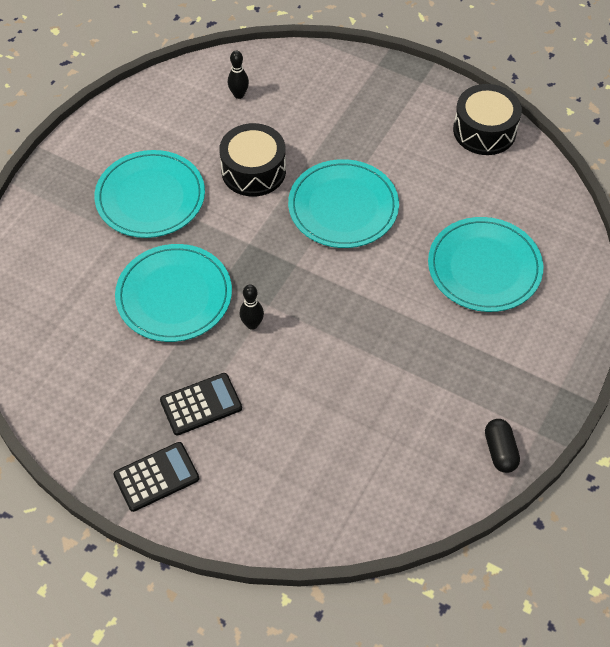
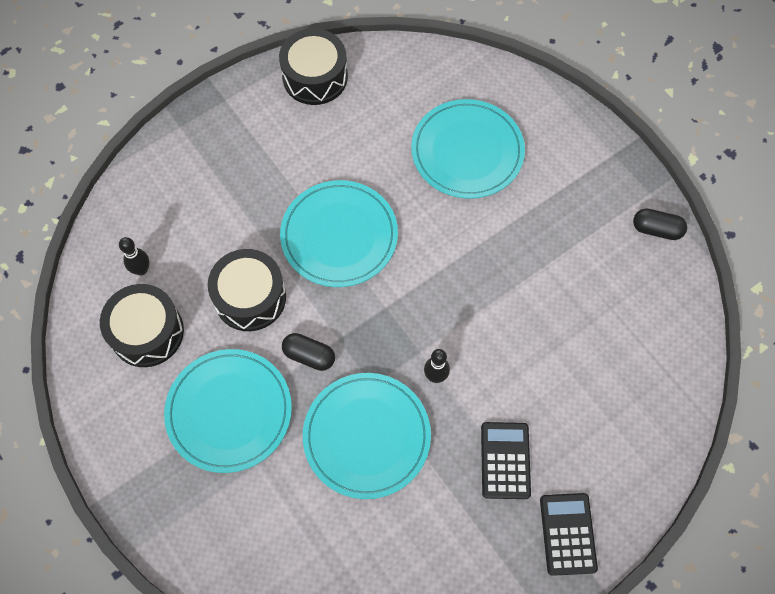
camera: 65 degrees left, 10 degrees up
(189, 120) = (147, 332): none -> black drum
(224, 229) = (309, 356): none -> black capsule

